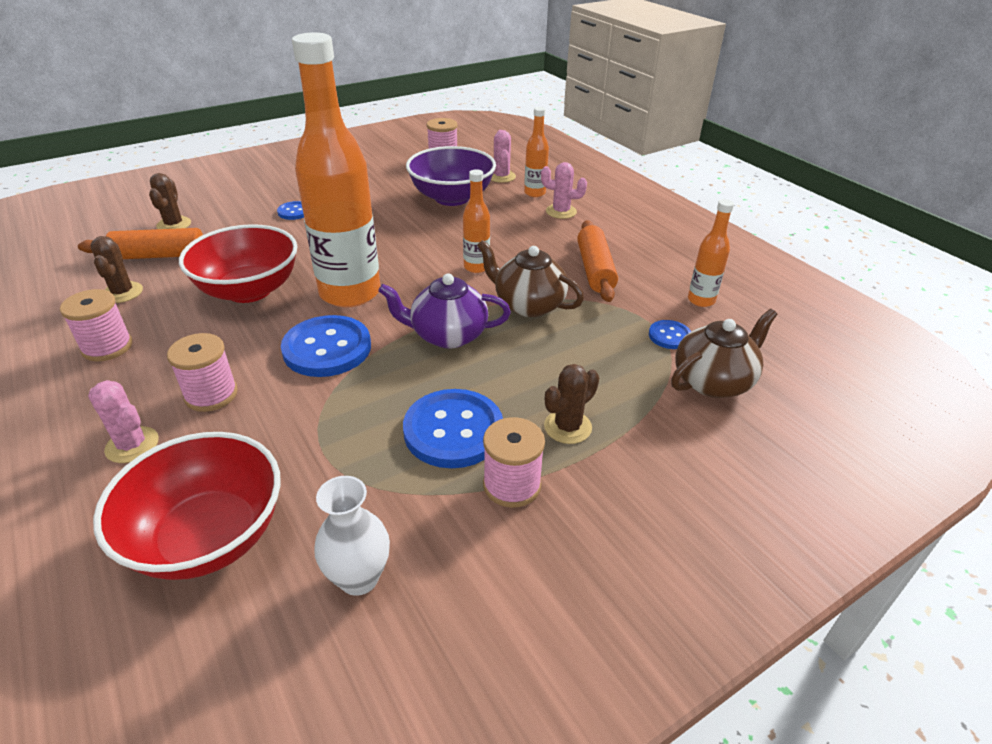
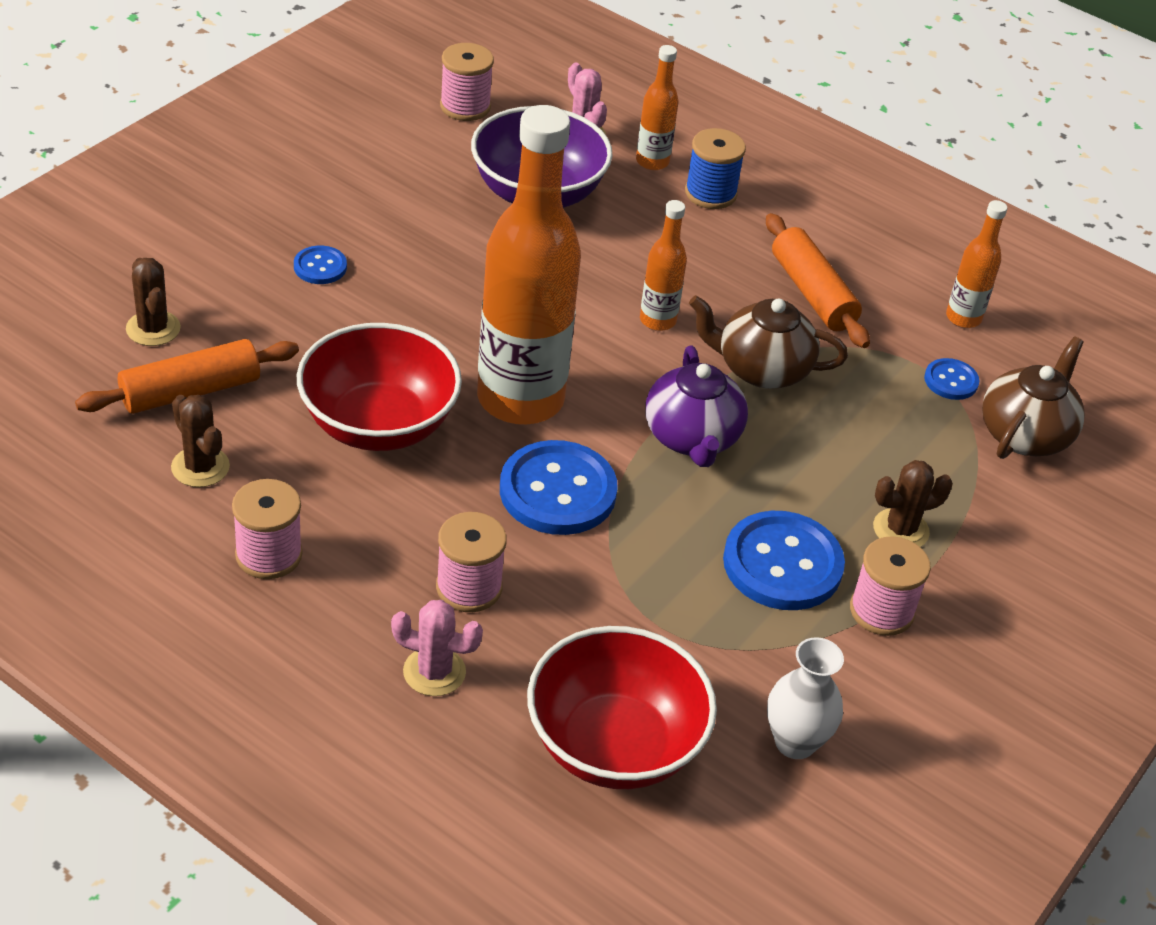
camera: 25 degrees left, 5 degrees up
(447, 335) = (692, 438): purple teapot -> purple teapot turned 75 degrees counterclockwise
(561, 212) = (710, 193): pink cactus -> blue spool
(567, 427) = (900, 530): brown cactus -> brown cactus turned 45 degrees clockwise

